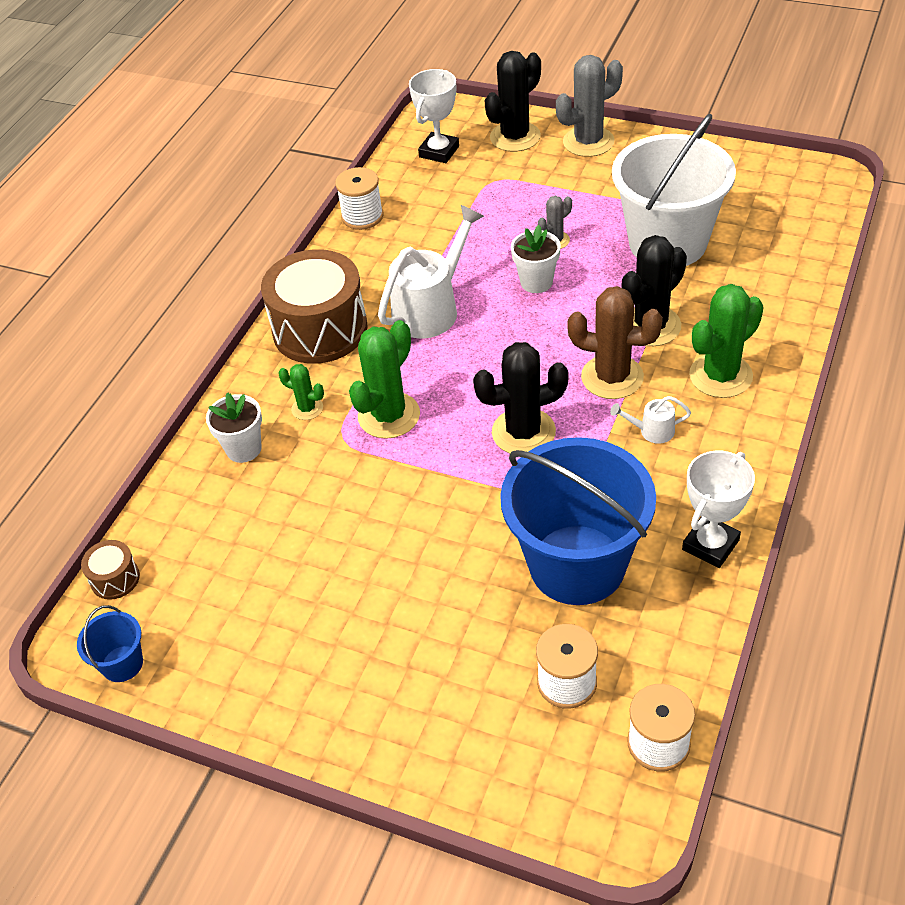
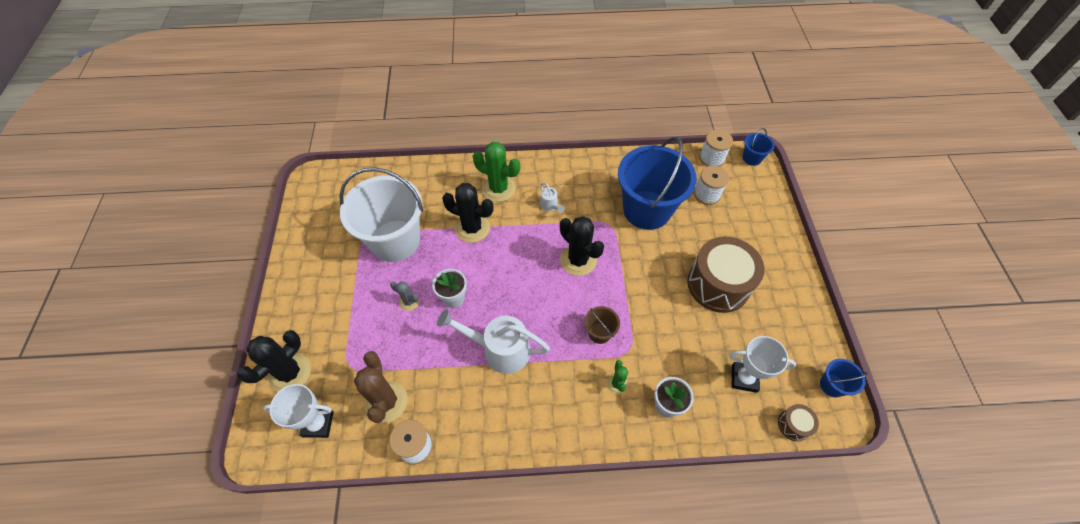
camera: 120 degrees left, 10 degrees up
(320, 329) = (546, 413): brown drum -> brown drum (718, 284)
(389, 415) = (599, 333): green cactus -> brown bucket
(515, 137) = (290, 373): black cactus -> black cactus turned 75 degrees counterclockwise
(588, 142) = (290, 319): grey cactus -> none
(612, 377) = (519, 233): brown cactus -> brown cactus (386, 402)
(625, 828) = (752, 158): none -> blue bucket
(710, 545) = (607, 166): white trophy -> white trophy (744, 378)

